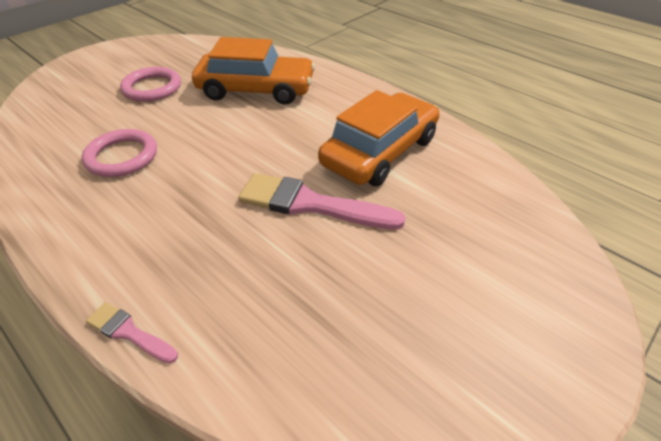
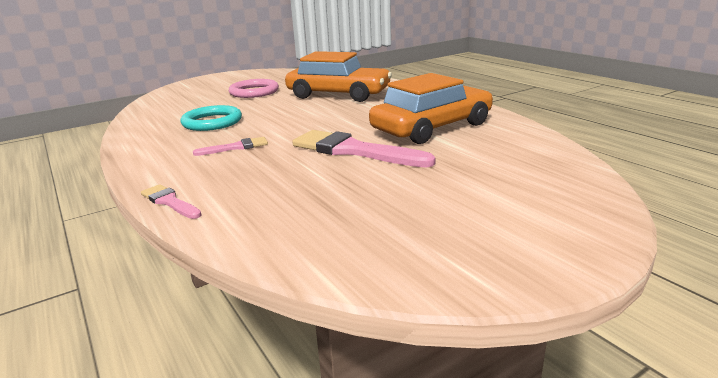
camera: 15 degrees right, 20 degrees down
(122, 157) = (212, 122): pink ring -> turquoise ring
(171, 209) = (236, 147): none -> pink brush

